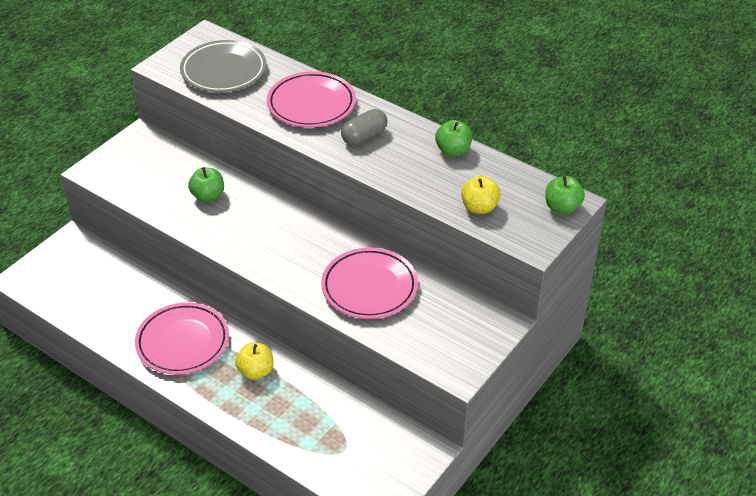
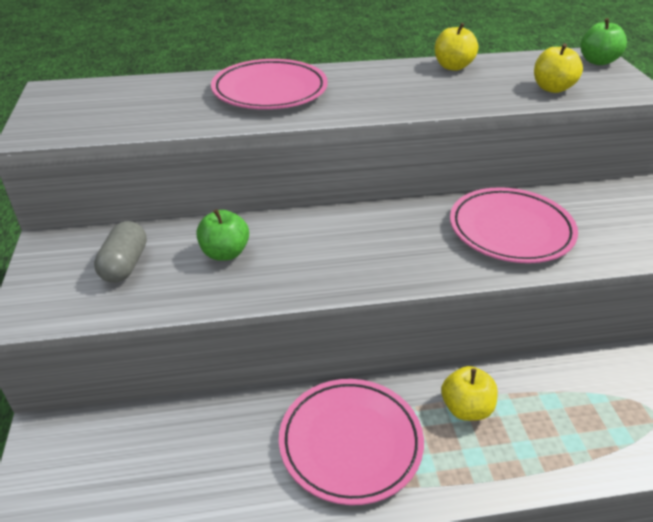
camera: 45 degrees left, 5 degrees down
(224, 71) = (125, 106): grey plate -> none
(364, 136) = (365, 90): grey capsule -> grey capsule (125, 265)
(453, 150) = (453, 67): green apple -> yellow apple

